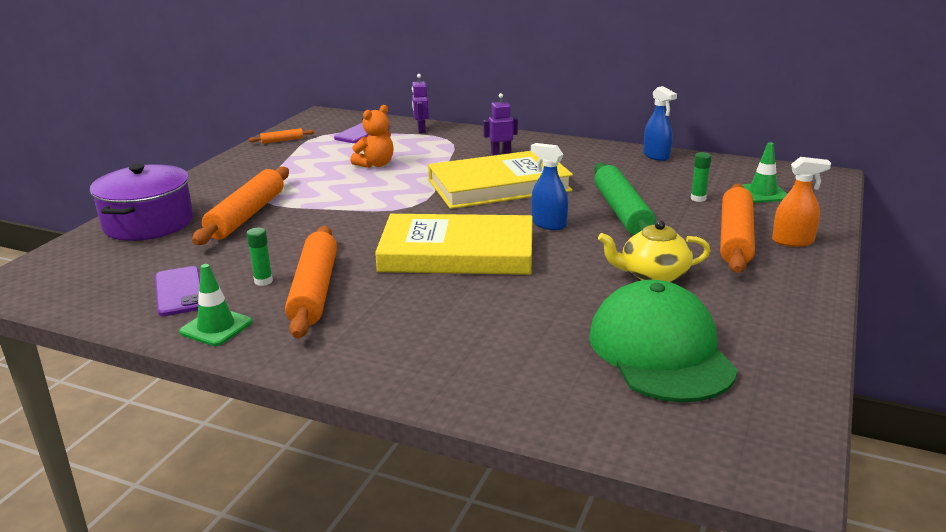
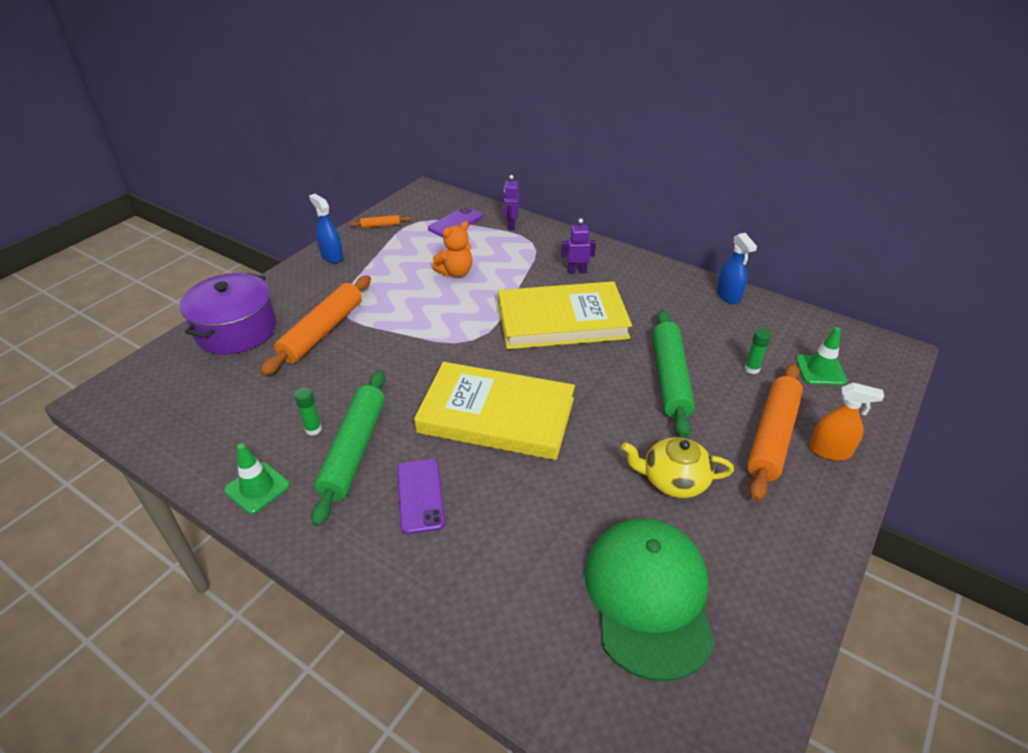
camera: 10 degrees right, 15 degrees up
(179, 292) = (238, 432): purple phone -> purple phone (420, 496)
(314, 291) = (354, 450): orange rolling pin -> green rolling pin
(548, 224) = (593, 386): blue spray bottle -> blue spray bottle (332, 256)

